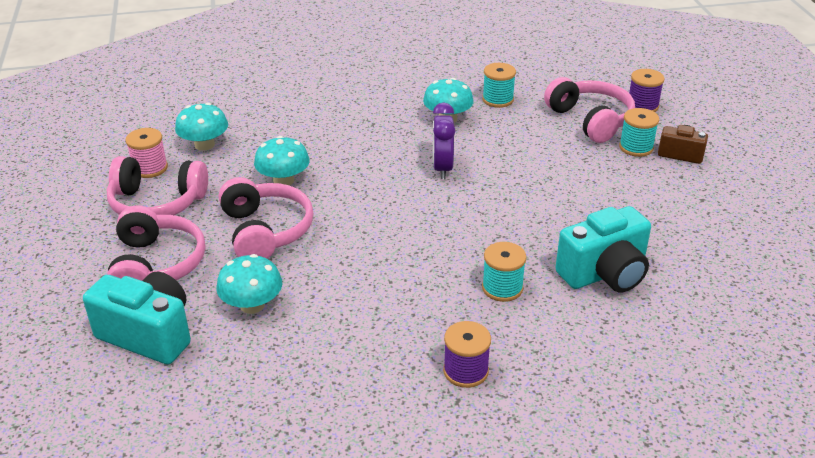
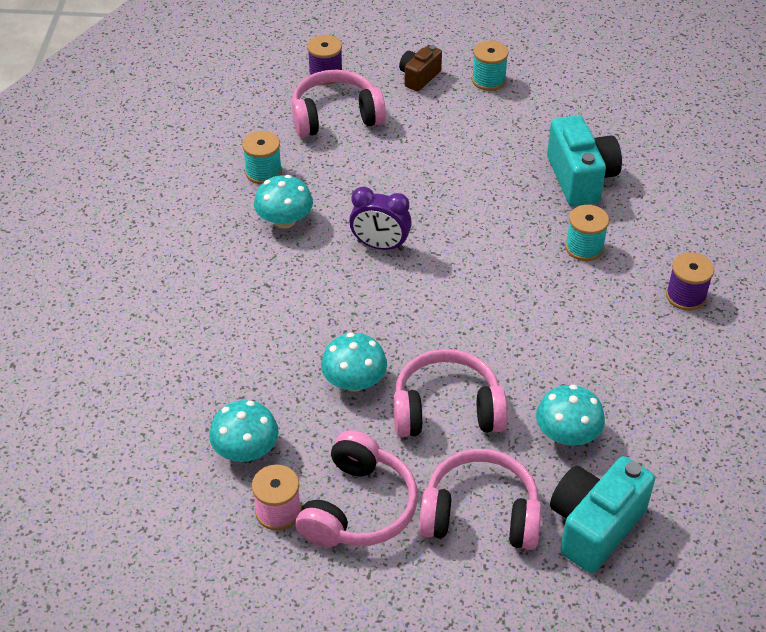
camera: 75 degrees left, 10 degrees up
(636, 147) = (397, 101): turquoise spool -> turquoise spool (488, 80)

